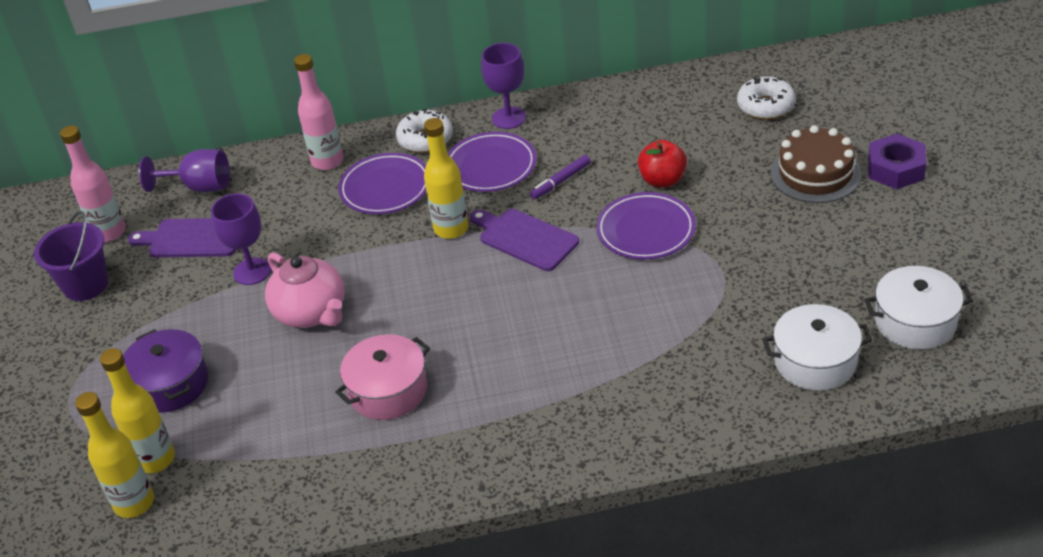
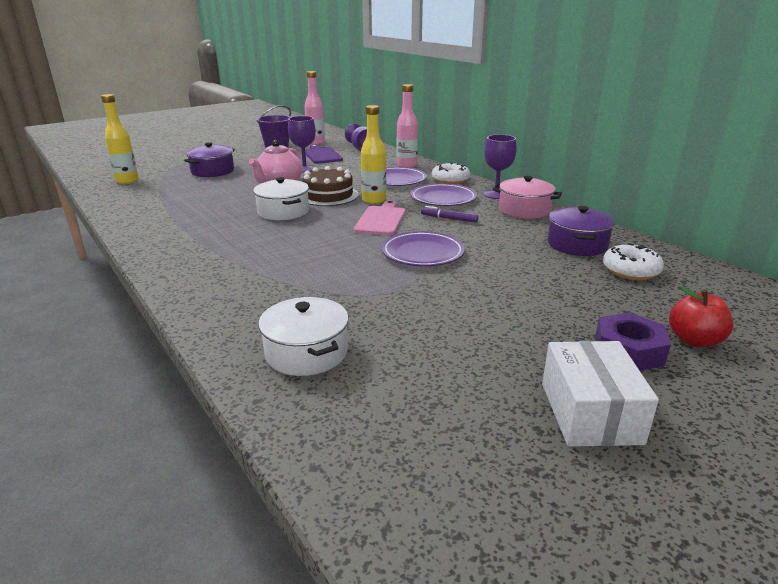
camera: 60 degrees right, 15 degrees down
(155, 459) = (158, 179): yellow bottle -> none
(388, 391) = (220, 212): pink pot -> pink pot (524, 210)
(525, 239) = (381, 220): purple cutting board -> pink cutting board
(662, 180) = (486, 249): red apple -> red apple (694, 340)
(690, 114) = (577, 244): none -> purple pot
(815, 173) = (568, 308): brown cake -> brown cake (328, 195)
(915, 322) = (395, 404): white pot -> white pot (283, 211)
(964, 223) = (590, 413): none -> white box

